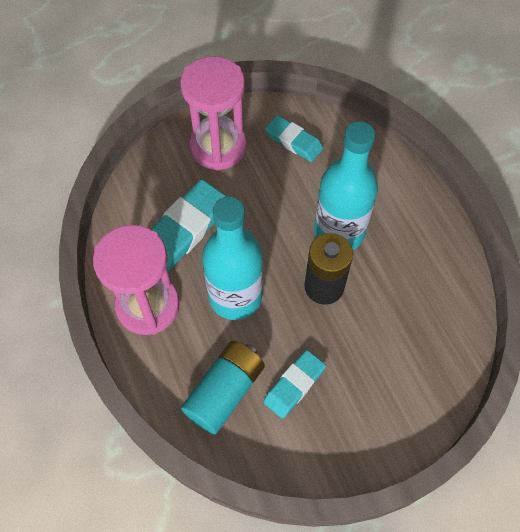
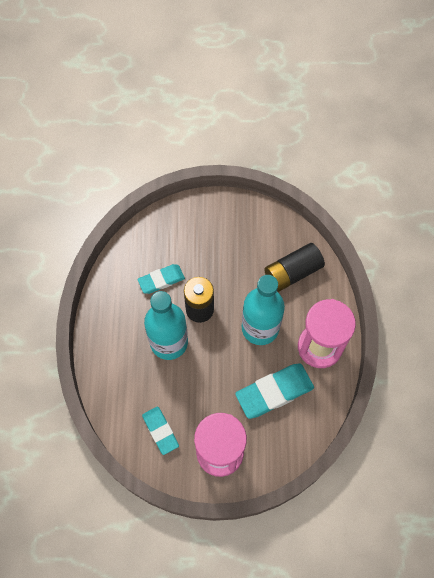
camera: 155 degrees left, 5 degrees up
(225, 392) = (292, 272): turquoise battery -> black battery
(294, 385) = (249, 258): turquoise eraser -> turquoise eraser (161, 280)

